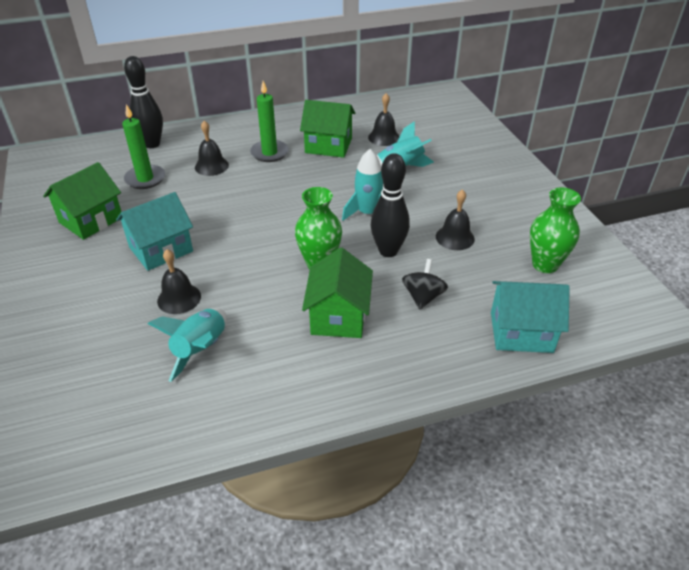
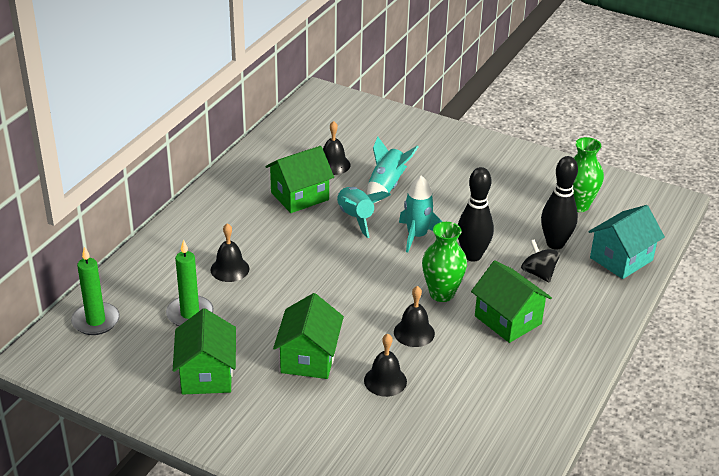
camera: 45 degrees left, 5 degrees down
(152, 144) = (136, 281): black bowling pin -> black bowling pin (555, 244)
(161, 249) = (309, 358): turquoise house -> green house
(201, 349) = (457, 400): turquoise rocket -> turquoise rocket (356, 218)
(269, 153) = (260, 229): green candle -> green candle (96, 321)
(455, 237) = (500, 219): black bell -> black bell (414, 332)

